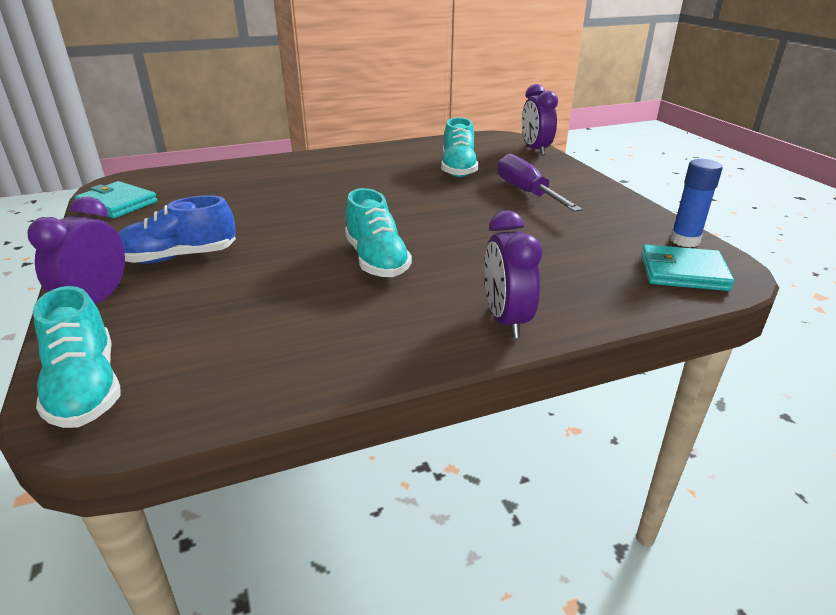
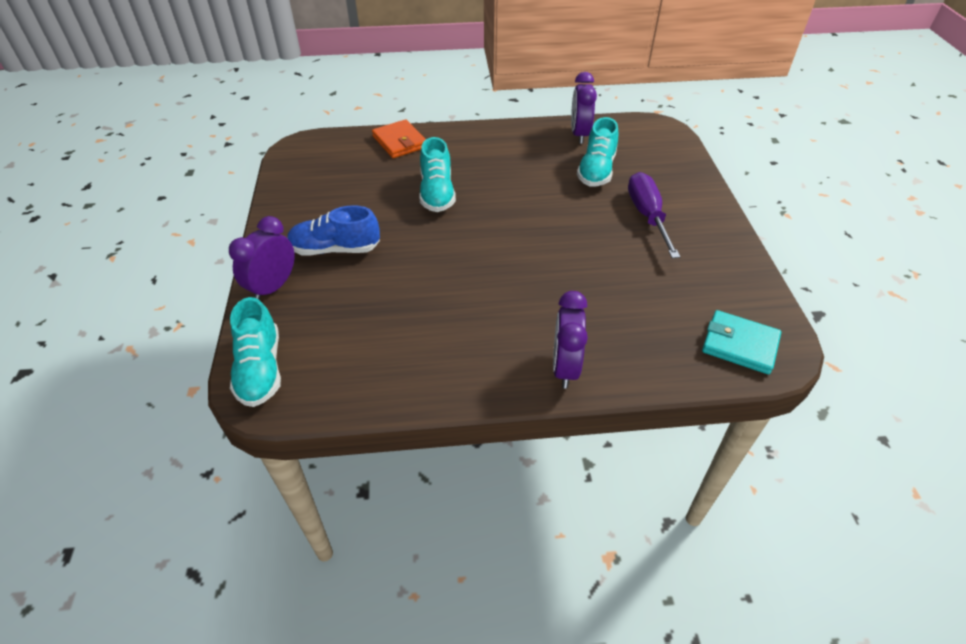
camera: 15 degrees right, 15 degrees up
(117, 204) = (297, 174): turquoise wallet -> none
(238, 169) = (400, 142): none -> orange wallet
(376, 260) = (486, 281): turquoise shoe -> turquoise shoe (437, 193)
(535, 150) = (683, 152): purple clock -> purple clock (579, 134)
(684, 241) = (763, 306): blue glue stick -> none

